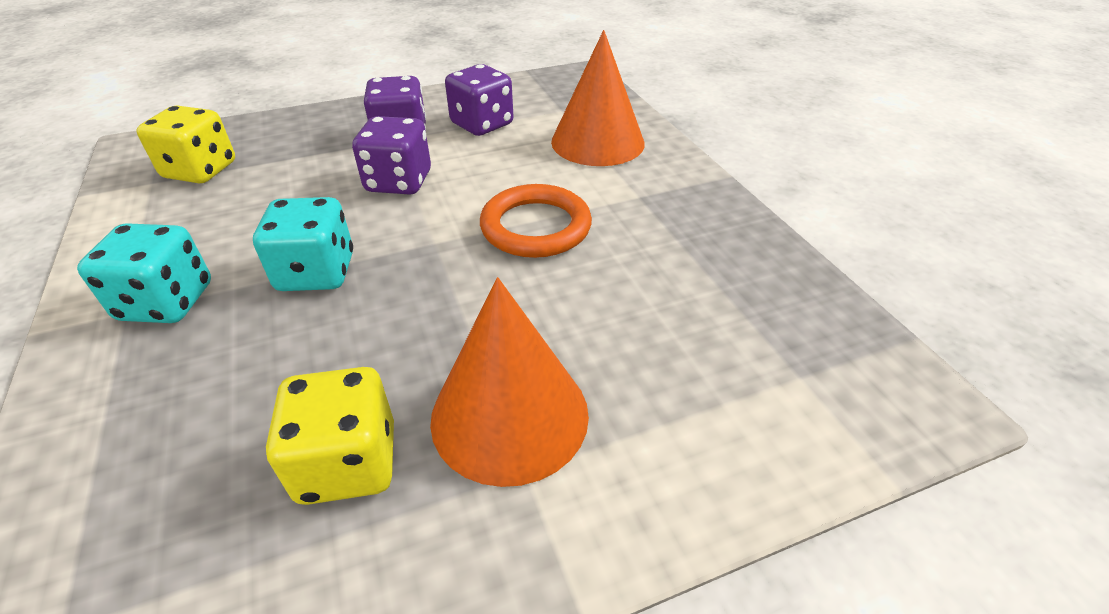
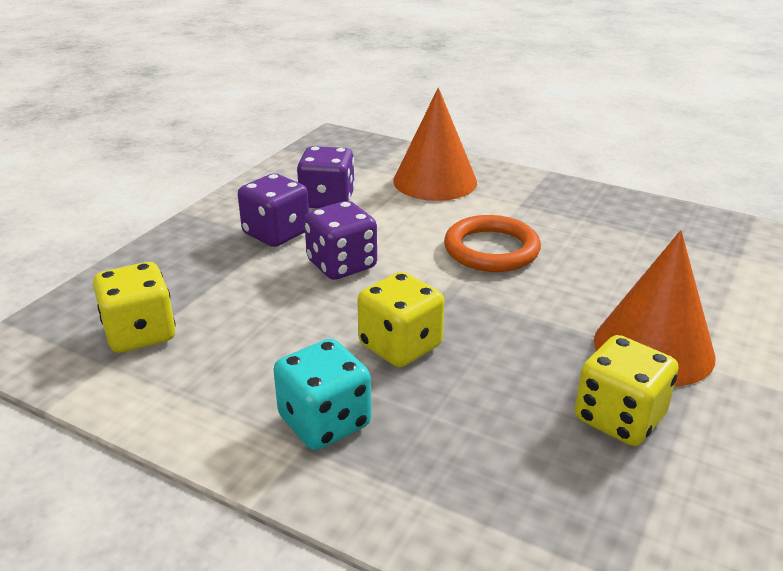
camera: 40 degrees left, 10 degrees down
(316, 272) = (400, 346): turquoise dice -> yellow dice

